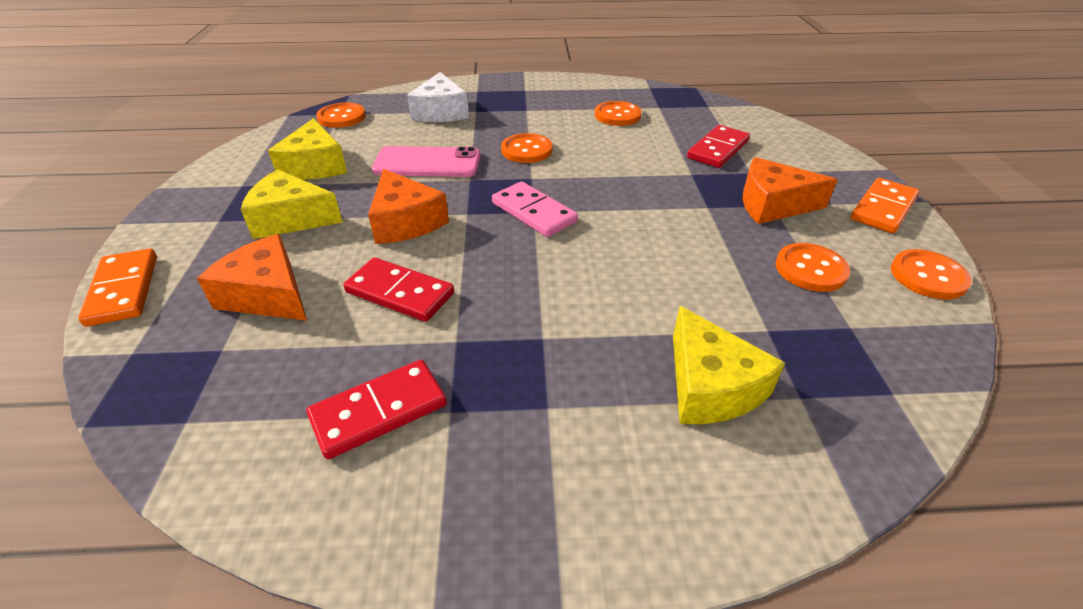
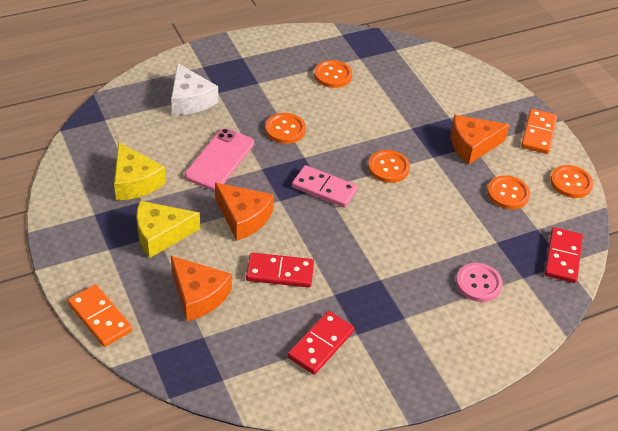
camera: 25 degrees left, 5 degrees up
(268, 294) = (198, 295): orange cheese -> orange cheese turned 150 degrees counterclockwise
(341, 117) = (111, 123): orange button -> orange button (388, 167)
(427, 163) = (219, 159): pink phone -> pink phone turned 45 degrees counterclockwise
(710, 386) = (478, 283): yellow cheese -> pink button
(717, 149) = (420, 99): red domino -> red domino (562, 257)

